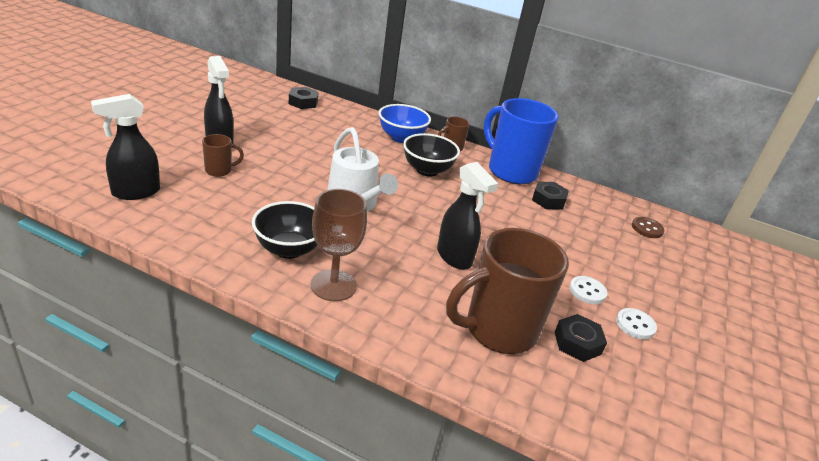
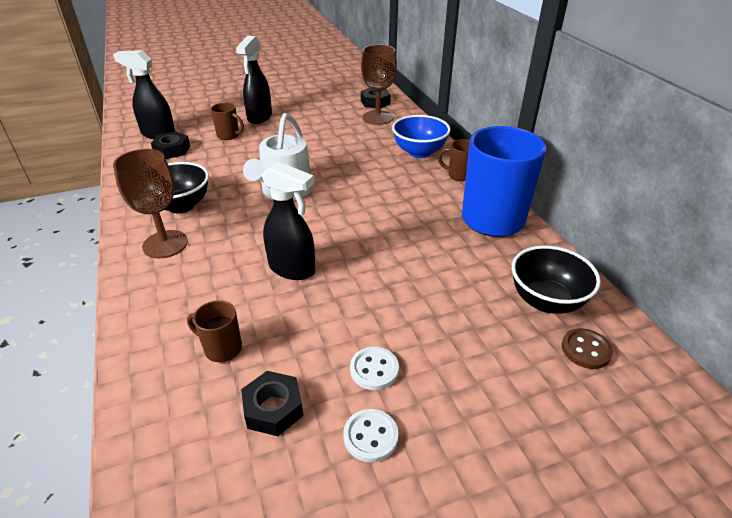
camera: 50 degrees right, 5 degrees up
(327, 116) = (378, 118): none -> brown goblet
(427, 170) = (396, 187): black bowl -> black bowl (546, 301)
(454, 257) = (292, 269): black spray bottle -> black spray bottle turned 75 degrees counterclockwise
(498, 330) = (222, 348): brown mug -> brown mug, size x0.44
(548, 200) = (490, 262): black nut -> black nut (172, 150)

